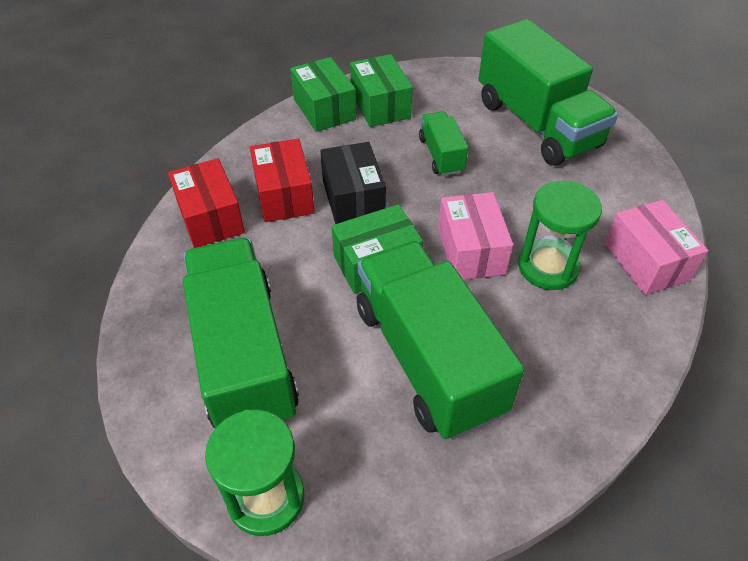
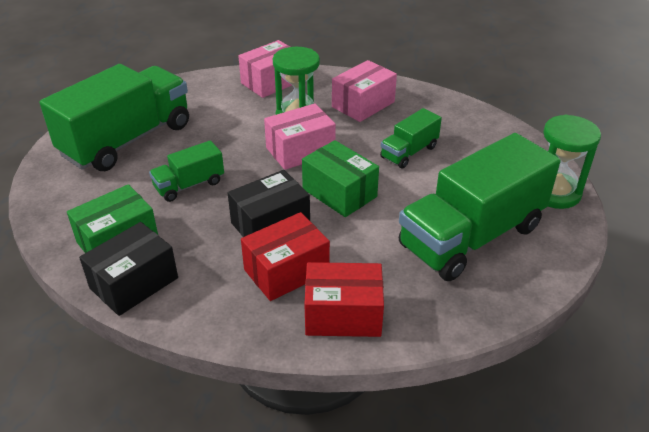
camera: 110 degrees left, 10 degrees down
(210, 217) = (343, 314): red box -> red box turned 45 degrees clockwise
(324, 109) = (134, 283): green box -> black box
(427, 358) = (409, 152): green truck -> green truck, size x0.48
(563, 347) = (363, 104): none -> pink box

